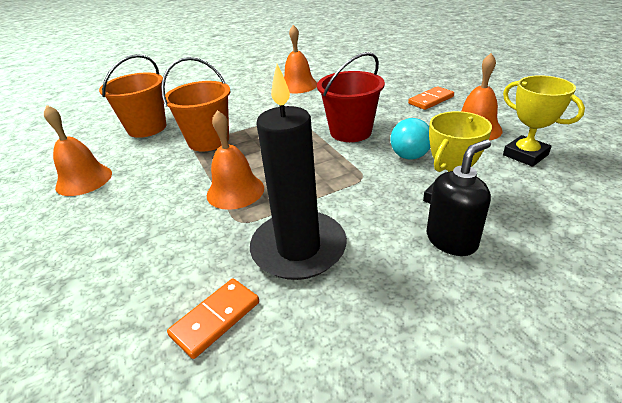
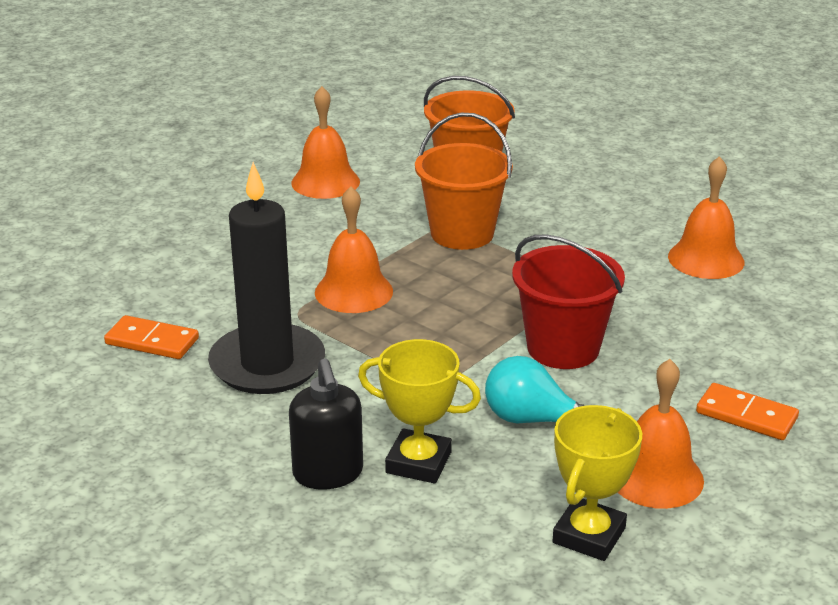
camera: 65 degrees right, 5 degrees down
(451, 240) = (328, 473): black soap dispenser -> black soap dispenser turned 45 degrees clockwise

